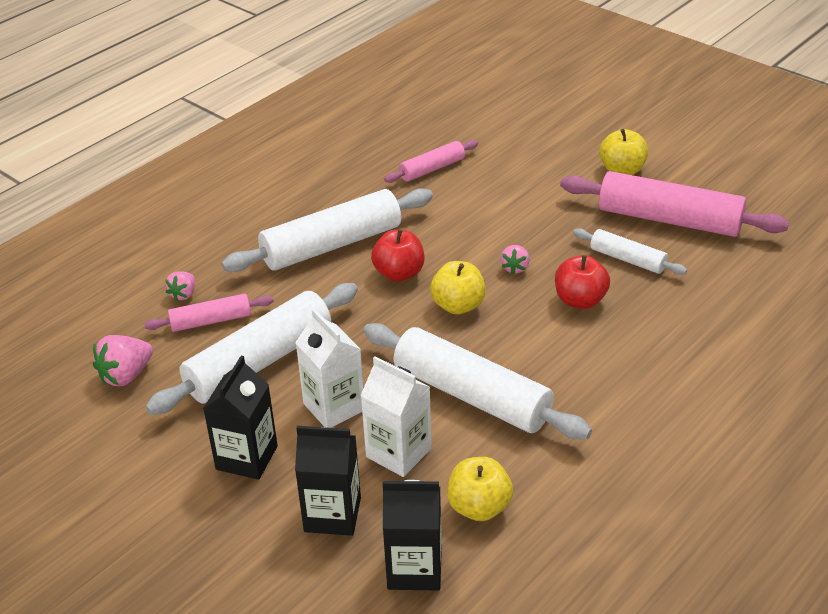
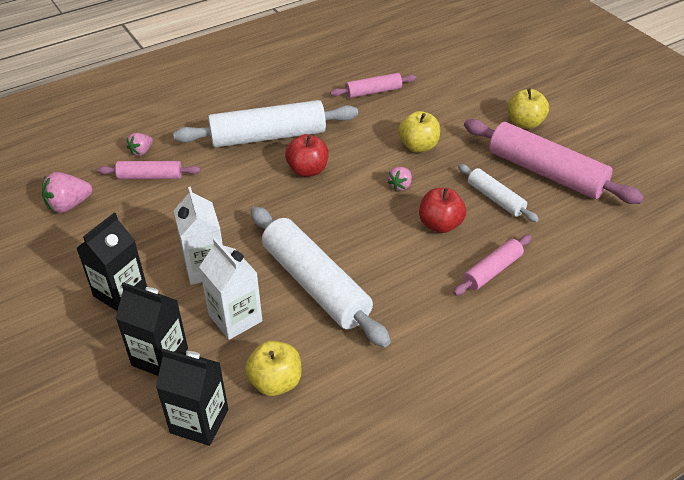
camera: 15 degrees right, 5 degrees up
(259, 362) = (168, 217): white rolling pin -> none
(458, 306) = (340, 207): yellow apple -> yellow apple (418, 146)
(659, 336) = (492, 271): none -> pink rolling pin

